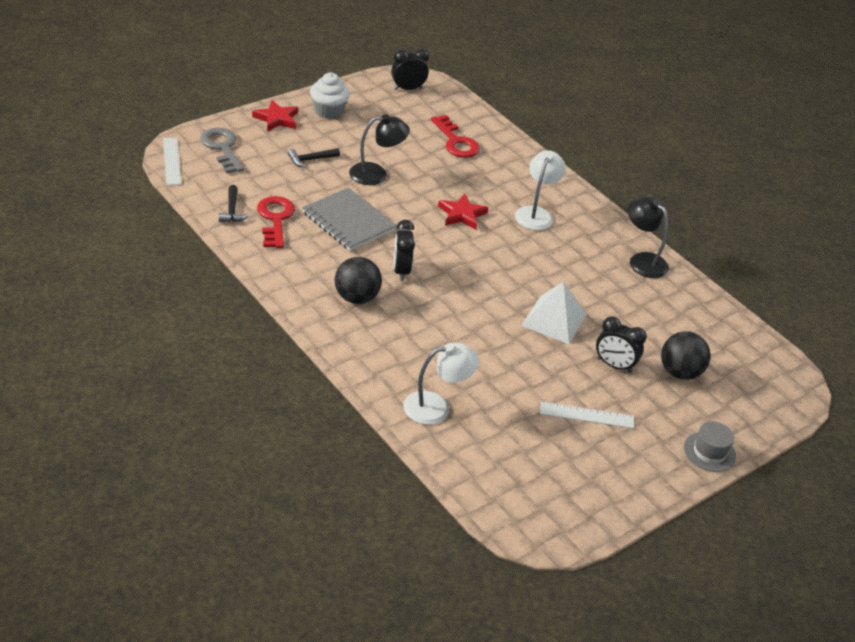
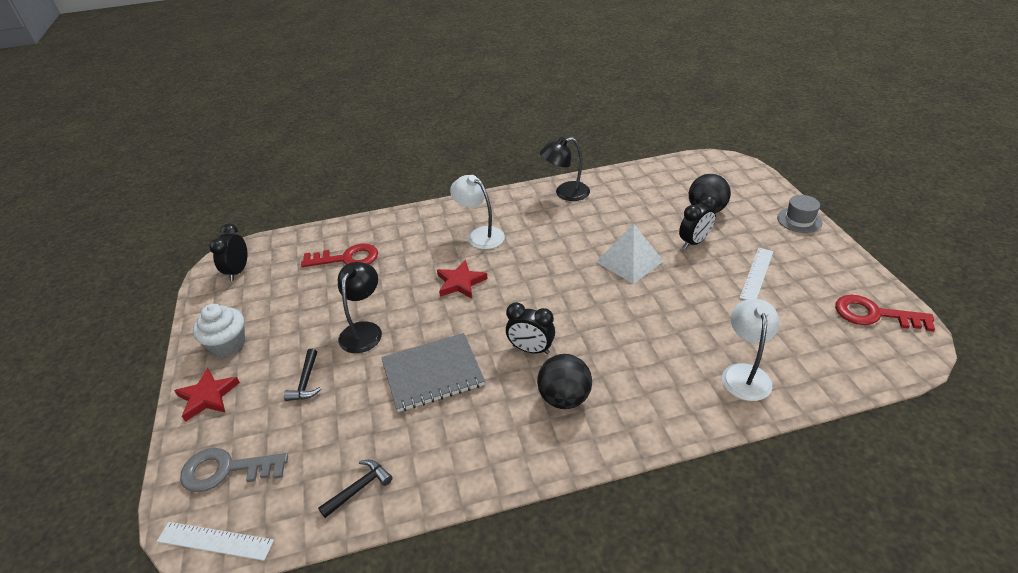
camera: 60 degrees left, 0 degrees up
(232, 210) = (359, 488): black hammer -> black hammer turned 60 degrees counterclockwise
(275, 219) = (398, 443): red key -> red key (874, 314)

